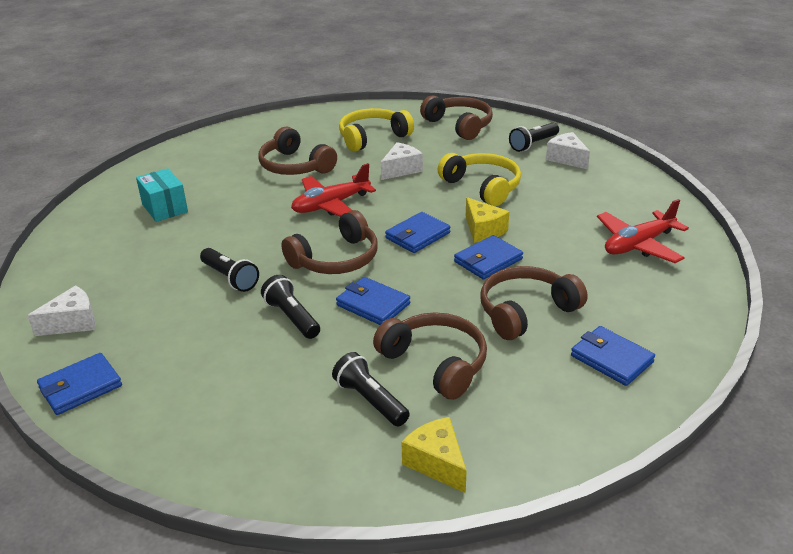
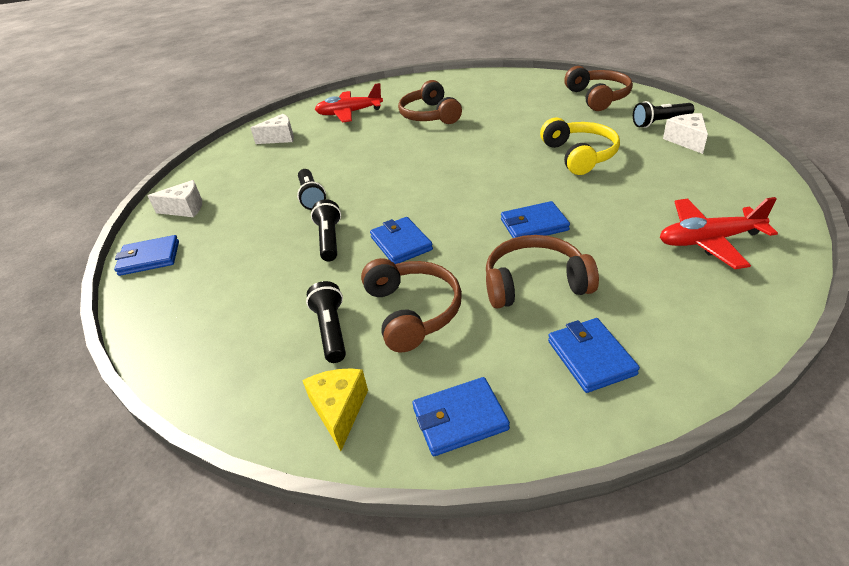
camera: 30 degrees right, 5 degrees up
(165, 208) = (311, 134): turquoise box -> none
(331, 205) = (433, 151): red plane -> red plane (349, 113)
(336, 259) = (402, 197): brown headphones -> none
(372, 137) = (511, 99): yellow headphones -> none
(401, 169) = (515, 129): white cheese -> white cheese (280, 138)
(417, 235) = (486, 189): blue wallet -> blue wallet (460, 419)
(483, 230) = (550, 195): yellow cheese -> none

